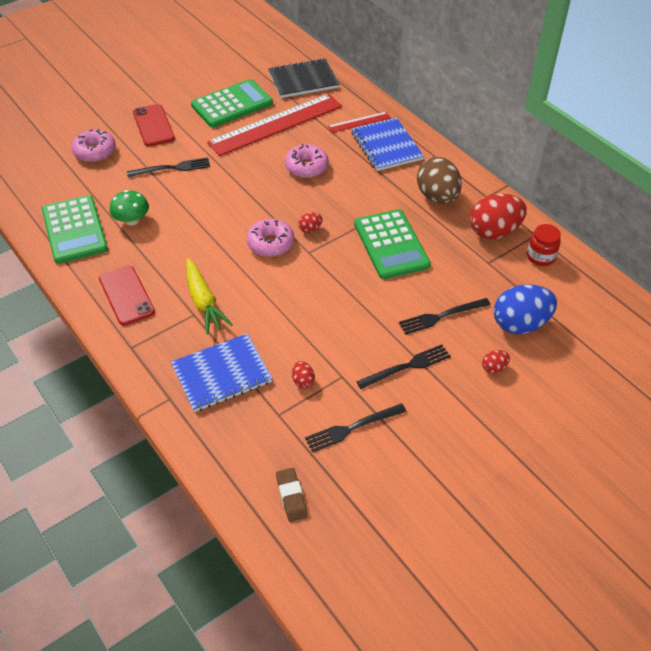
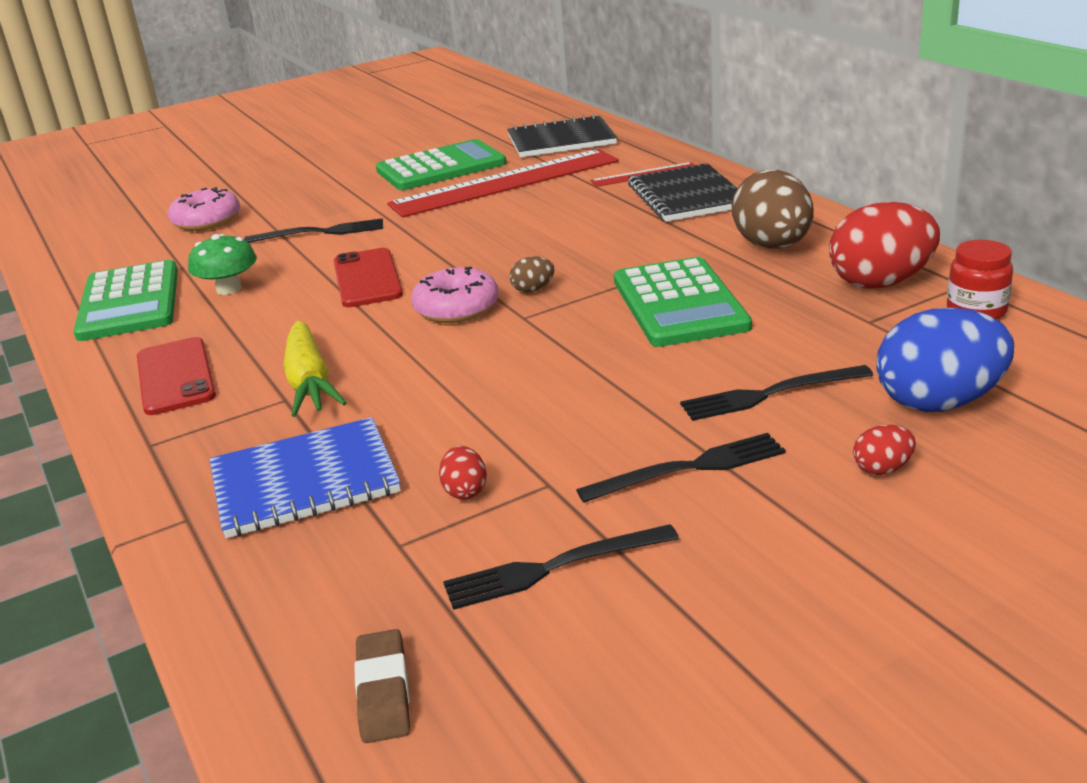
camera: 10 degrees right, 20 degrees down
(153, 125) = (310, 192): red phone -> red phone (367, 278)
(306, 167) = (544, 223): pink donut -> none
(310, 229) = (533, 290): red egg -> brown egg
(386, 146) = (687, 196): blue notebook -> black notebook

